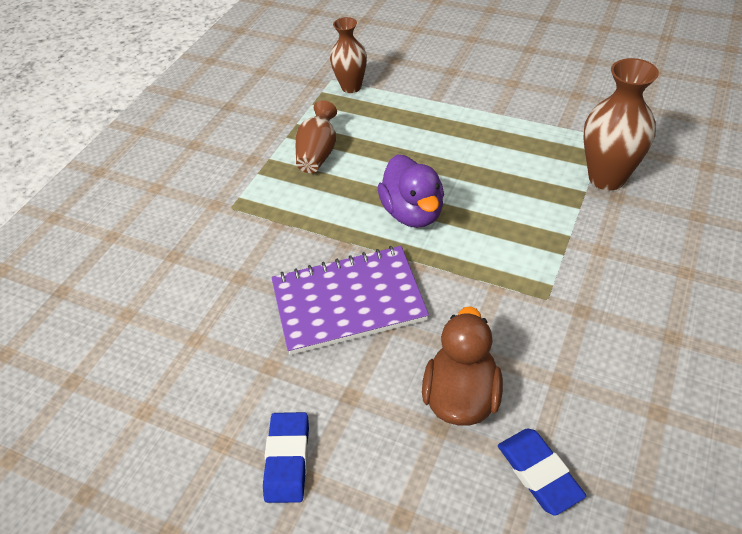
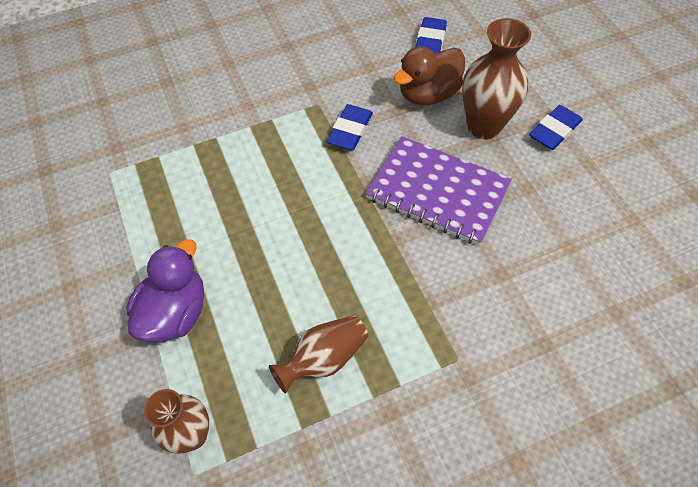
camera: 140 degrees left, 10 degrees up
(413, 213) = (320, 224): purple duck -> purple duck (175, 313)
(485, 297) = (350, 130): none -> blue eraser
(606, 178) = (166, 142): brown vase -> brown vase (484, 127)

